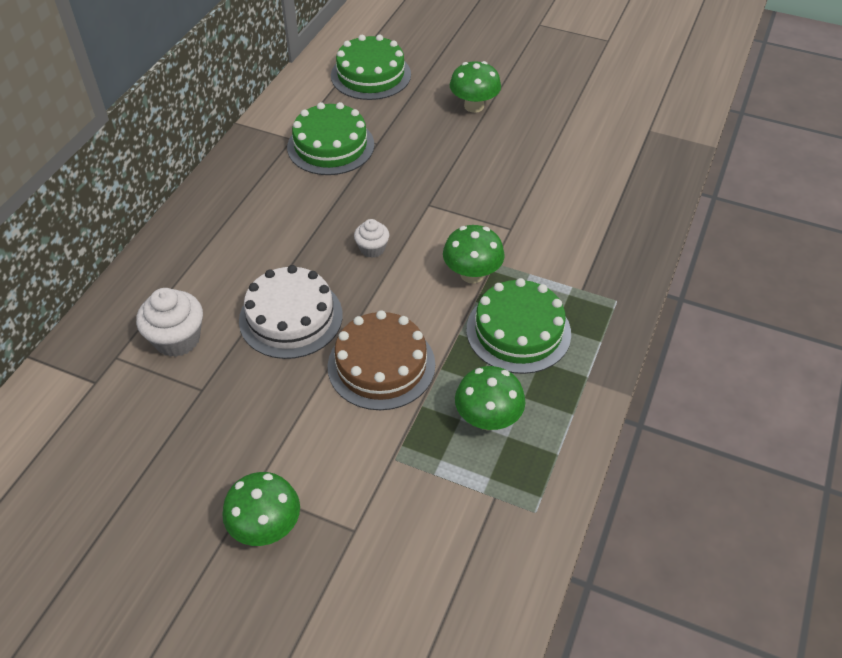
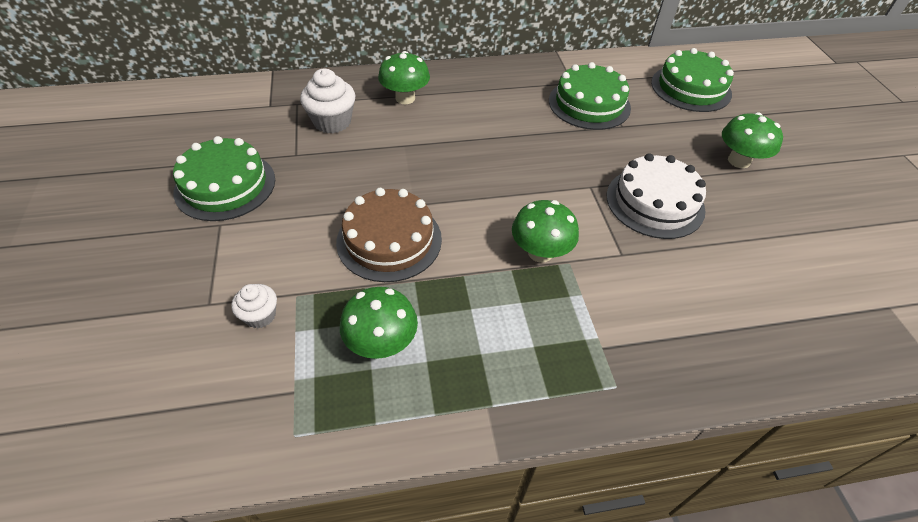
camera: 55 degrees right, 0 degrees up
(266, 527) = (188, 248): green mushroom -> green mushroom (405, 98)
(291, 317) = (397, 166): white cake -> white cake (655, 202)
(372, 249) = (507, 176): white cupcake -> white cupcake (260, 315)
(518, 331) = (503, 319): green cake -> green cake (225, 185)

